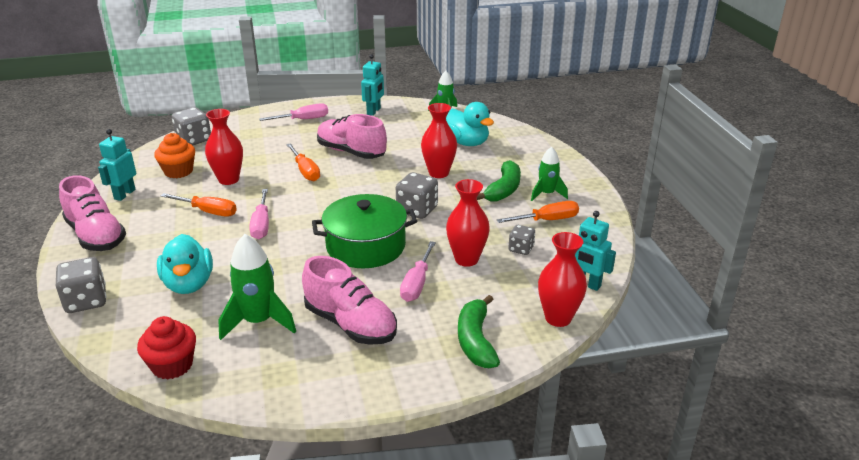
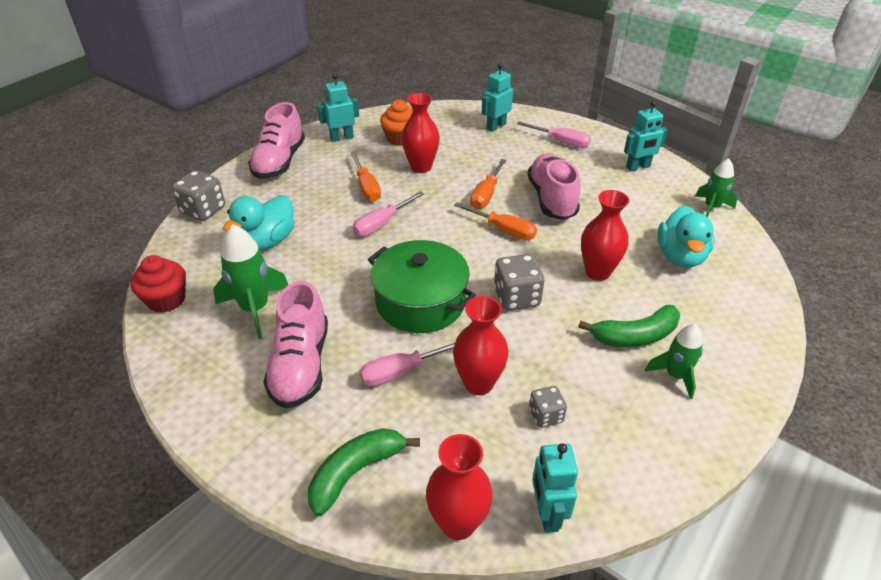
camera: 50 degrees right, 10 degrees up
(194, 140) = (451, 116): grey dice -> none
(241, 131) = (496, 126): none -> turquoise robot
(547, 220) = (626, 406): orange screwdriver -> orange screwdriver (504, 230)

